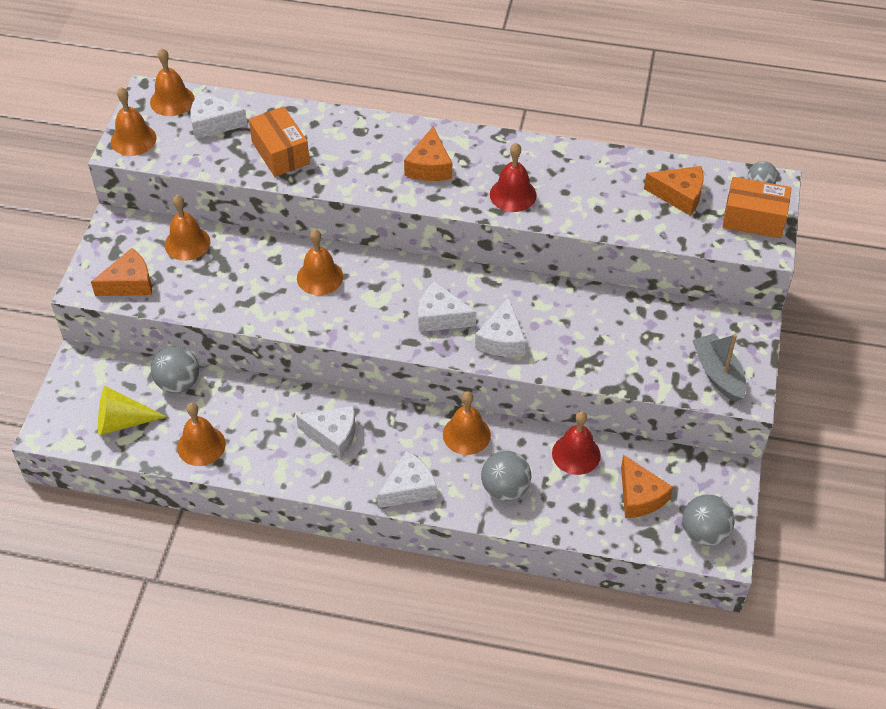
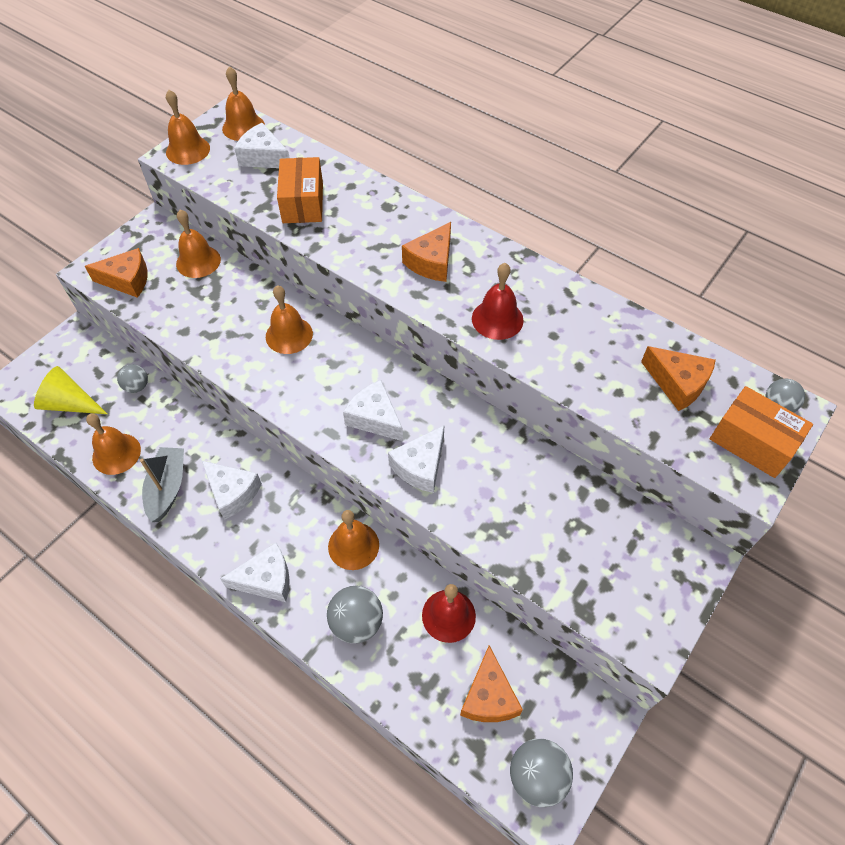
camera: 25 degrees right, 5 degrees up
(178, 383) = (137, 386): grey ball -> grey ball, size x0.63
(718, 374) = (631, 603): grey boat -> grey boat (167, 488)

